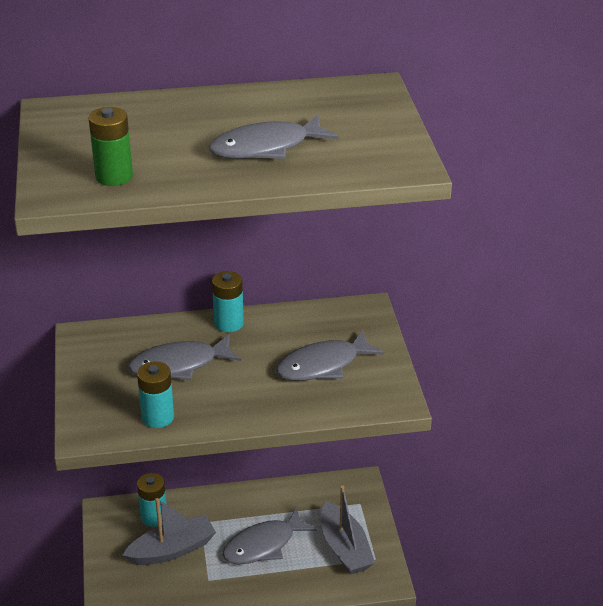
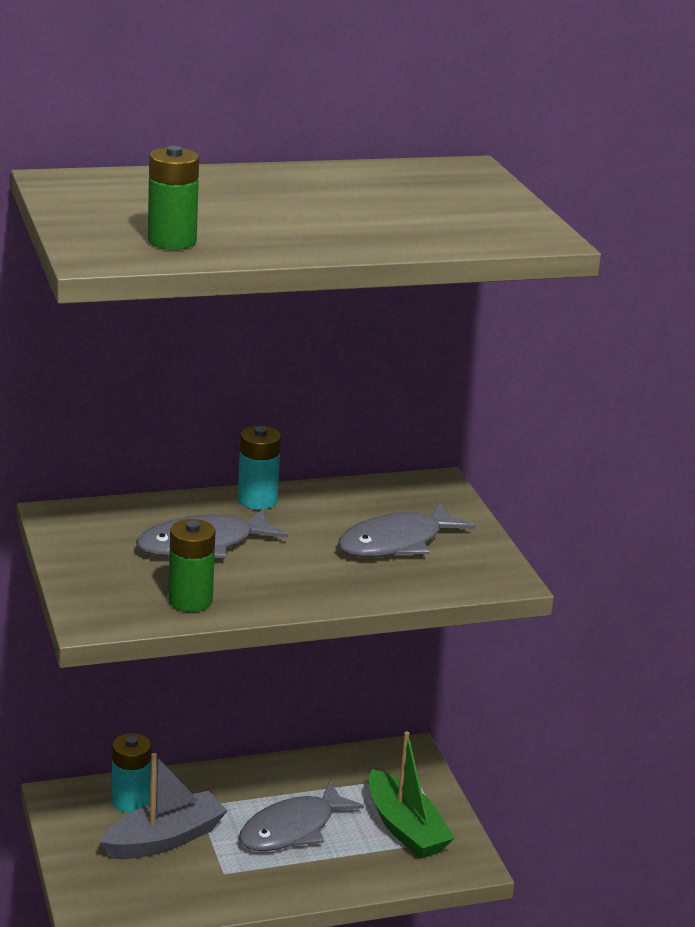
camera: 10 degrees left, 10 degrees down
(158, 417) = (190, 601): turquoise battery -> green battery
(266, 148) = (355, 218): grey fish -> none
(344, 548) = (405, 828): grey boat -> green boat

